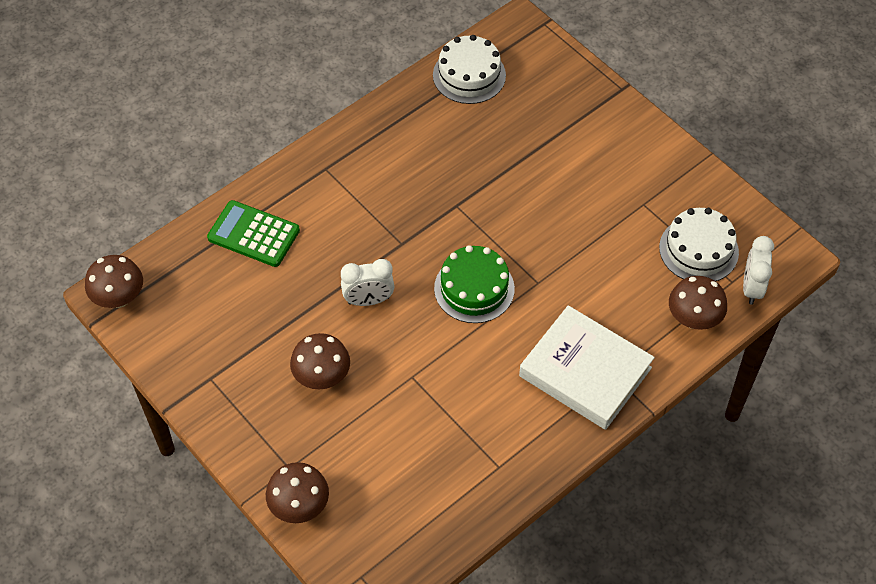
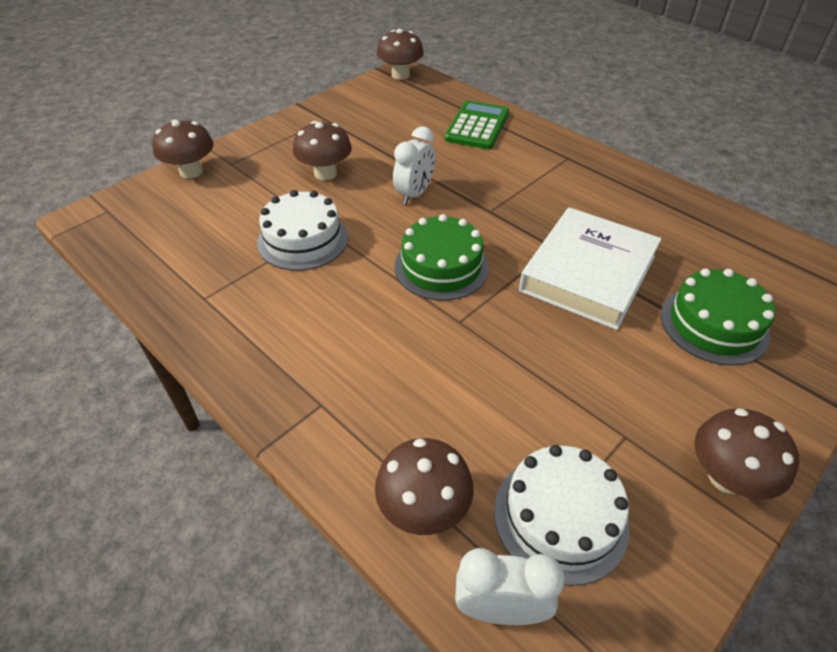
camera: 85 degrees right, 10 degrees down
(368, 300) = (414, 194): white clock -> white clock turned 135 degrees counterclockwise
(469, 75) = (754, 247): white cake -> white cake (303, 239)
(550, 128) = (714, 324): none -> green cake
(585, 372) = (327, 372): white book -> white book (587, 273)
(672, 162) = (726, 477): none -> brown mushroom

